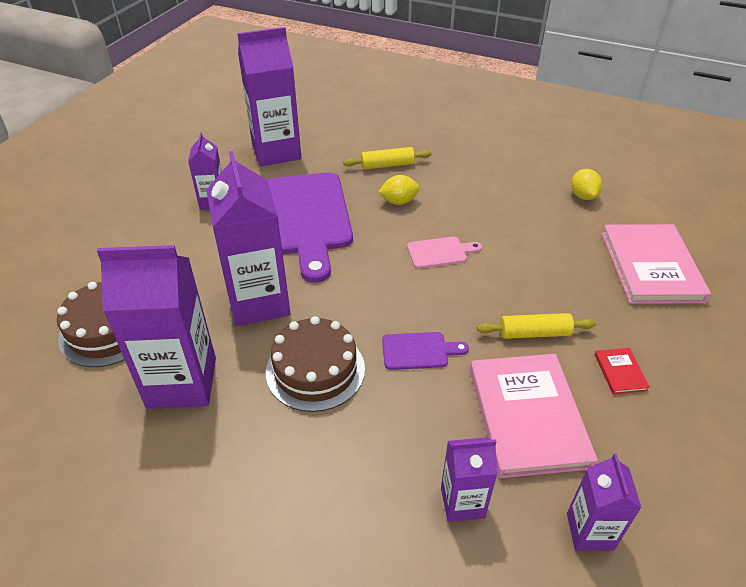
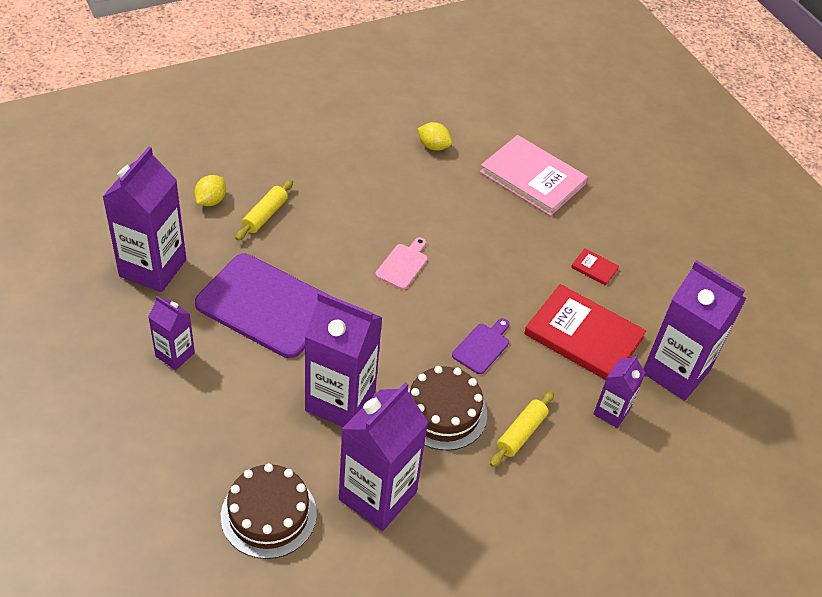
camera: 55 degrees left, 5 degrees up
(399, 201) = (319, 243): yellow lemon -> yellow lemon (211, 201)
(527, 416) = (583, 336): pink book -> red book
(534, 333) = (527, 279): yellow rolling pin -> yellow rolling pin (521, 433)
(589, 531) = (675, 372): purple carton -> purple carton, size x1.87

